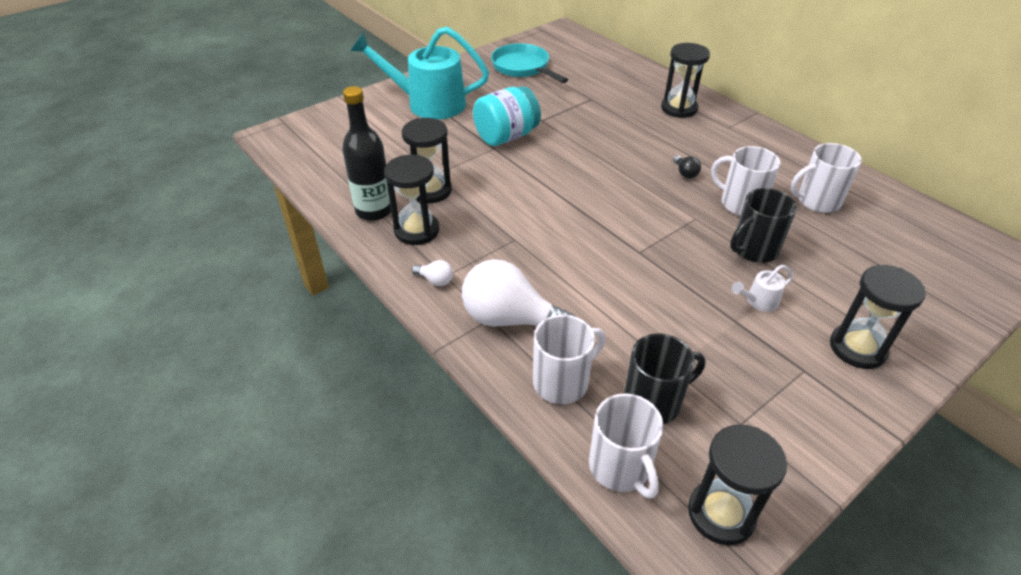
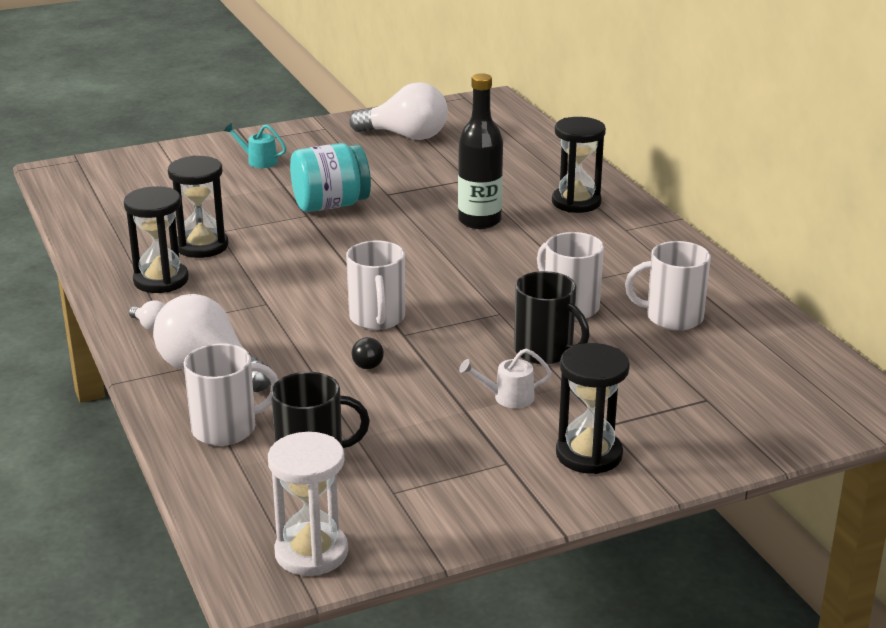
camera: 15 degrees right, 15 degrees down
(374, 211) = (125, 256): black bottle -> black bottle (479, 221)
(427, 104) = (258, 161): turquoise watering can -> turquoise watering can, size x0.40
(522, 67) = (406, 136): turquoise pan -> white light bulb
(620, 468) = (235, 502): white mug -> white mug (377, 318)
(685, 173) = (525, 268): black light bulb -> black light bulb (368, 362)
(721, 514) = (311, 553): black hourglass -> white hourglass
(753, 250) = (545, 351): black mug -> black mug turned 120 degrees counterclockwise

